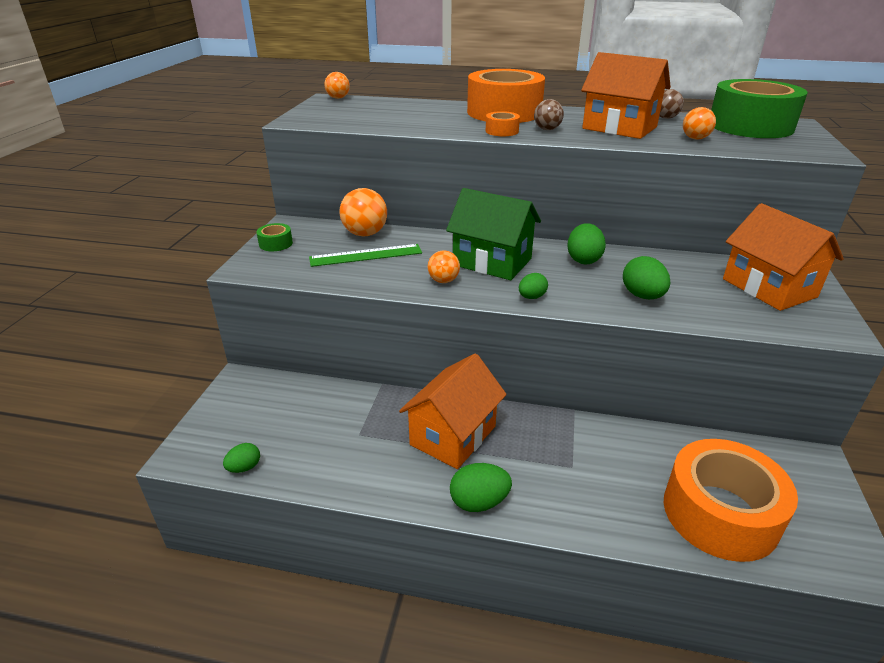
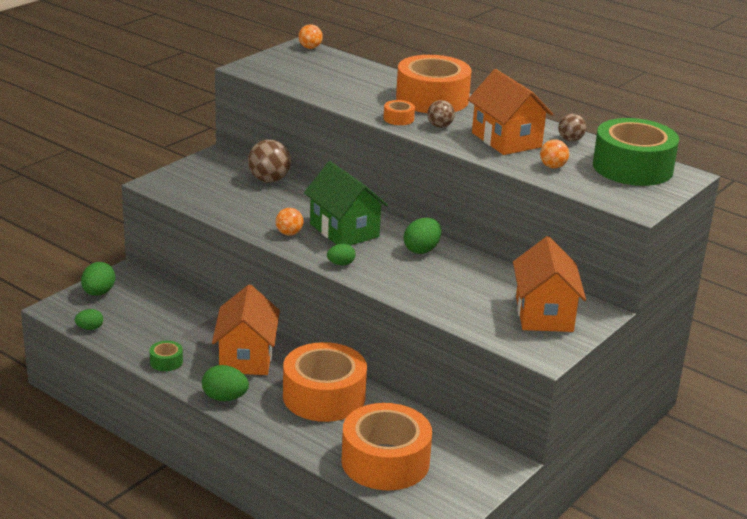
camera: 25 degrees right, 5 degrees down
(275, 243) = (192, 169): green tape -> green tape (166, 362)
(365, 234) = (269, 180): orange ball -> brown ball
(366, 255) = (251, 198): green ruler -> none
(453, 435) = (246, 357): orange house -> orange house turned 60 degrees counterclockwise
(575, 452) = (324, 396): none -> orange tape
(642, 296) = (428, 288): green egg -> green egg (98, 293)

